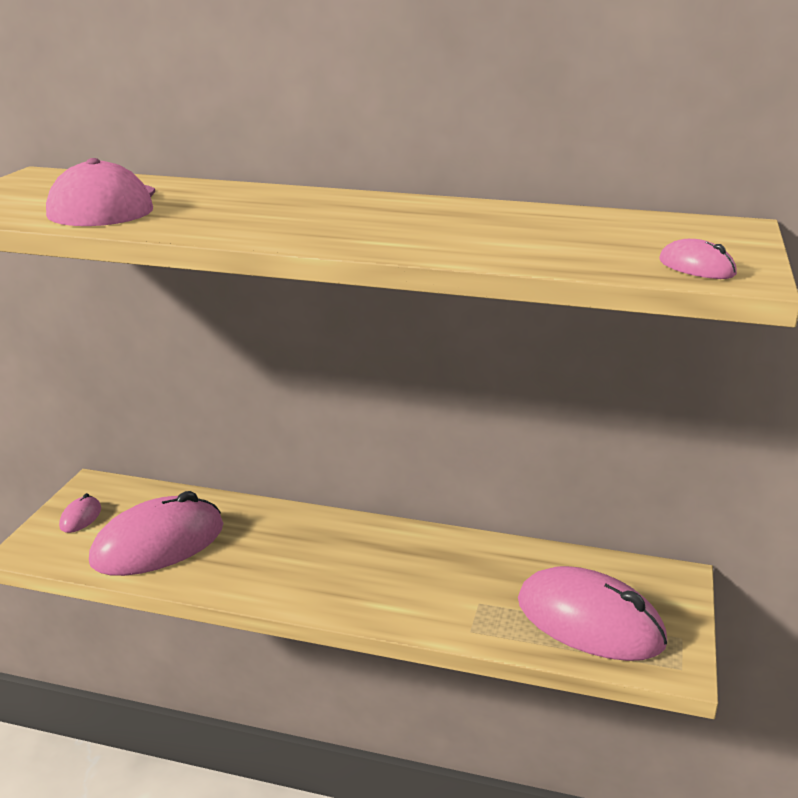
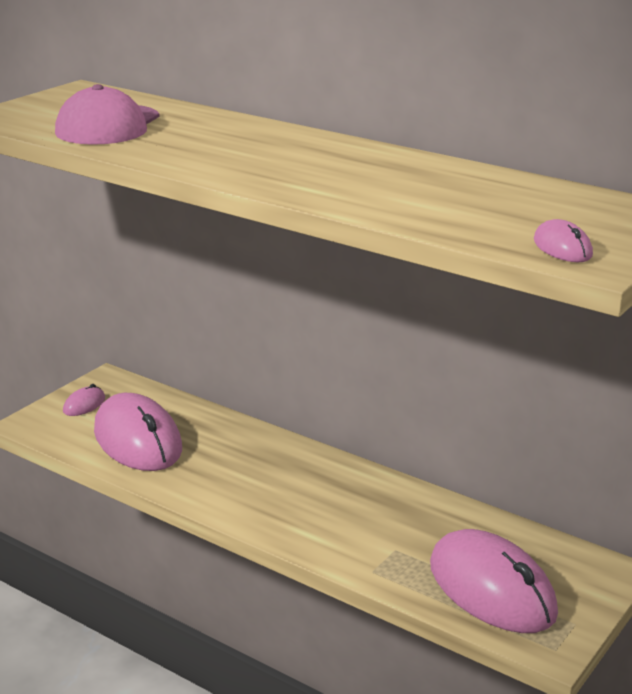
camera: 20 degrees right, 0 degrees up
(158, 544) = (137, 440): pink mouse -> pink mouse turned 75 degrees clockwise

